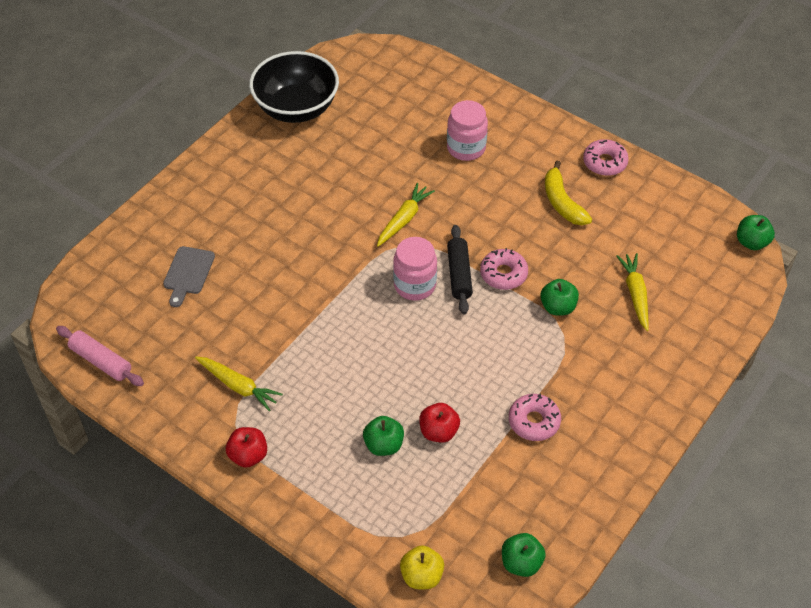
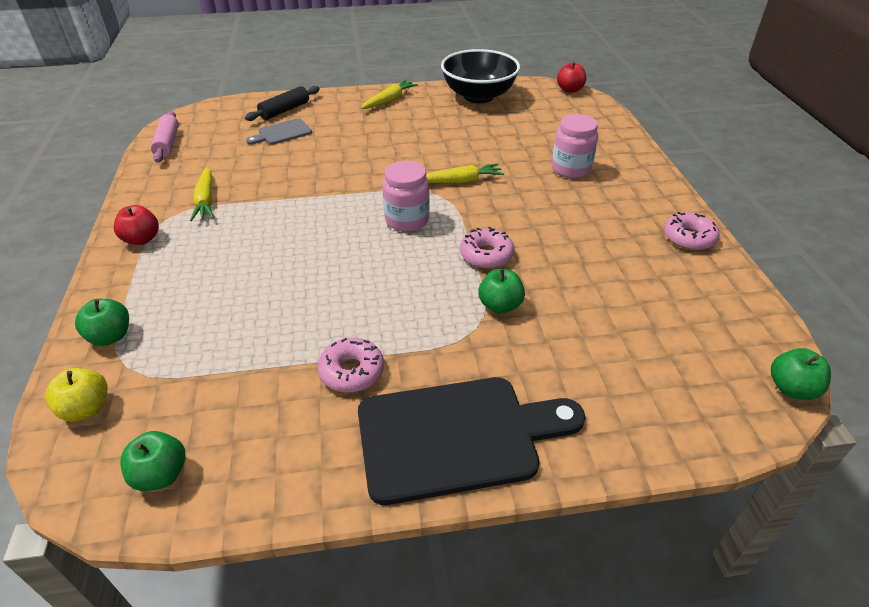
camera: 45 degrees right, 10 degrees down
(383, 445) = (222, 297): green apple -> green apple (110, 336)
(438, 431) = (271, 319): red apple -> red apple (569, 90)
(459, 274) = (450, 234): black rolling pin -> black rolling pin (285, 110)
(562, 202) = (608, 241): yellow banana -> none
(634, 409) = (456, 436): none -> black cutting board
(635, 294) = (591, 345): yellow carrot -> yellow carrot (389, 100)

